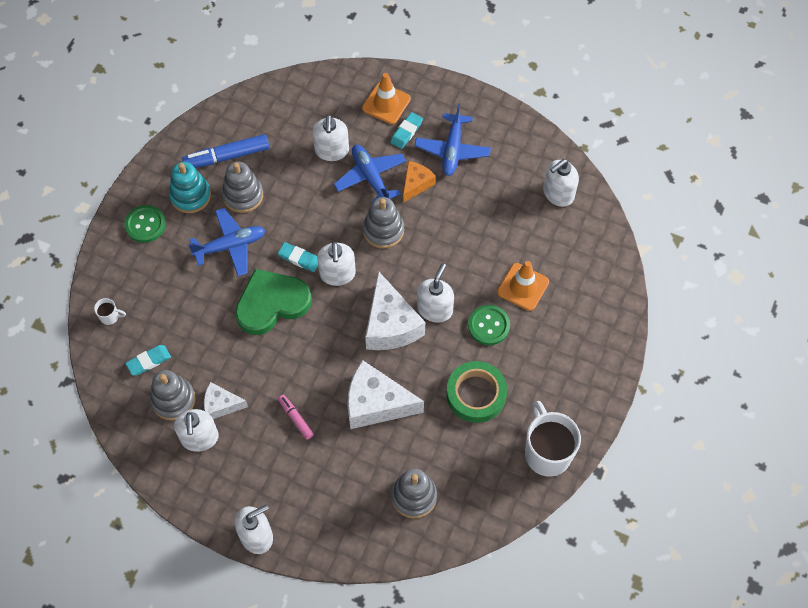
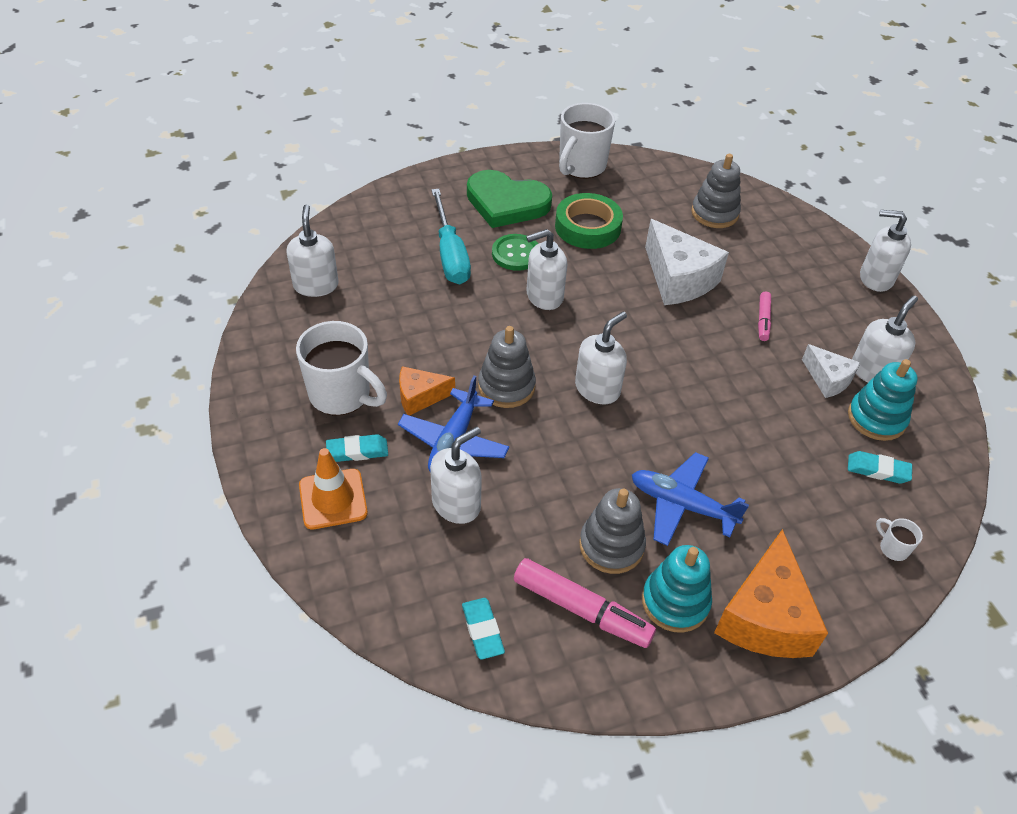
camera: 135 degrees left, 15 degrees down
(145, 225) = (765, 617): green button -> orange cheese
(173, 400) = (876, 418): grey stacking toy -> turquoise stacking toy
(227, 156) = (581, 609): blue marker -> pink marker
(271, 303) = (692, 417): green heart -> green heart (506, 203)
(299, 258) = (620, 432): turquoise eraser -> turquoise eraser (482, 630)
(390, 325) = (598, 316): white cheese -> none
(452, 150) = (341, 395): blue plane -> white mug
(523, 287) = (450, 254): orange traffic cone -> turquoise screwdriver
(558, 194) = (316, 285): white soap dispenser -> white soap dispenser turned 105 degrees counterclockwise

